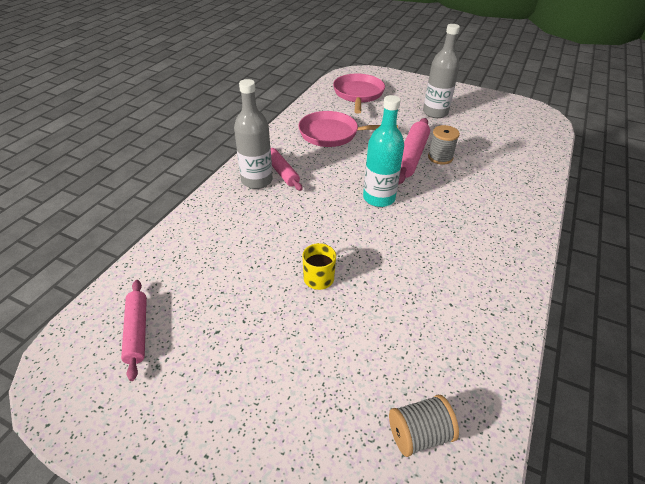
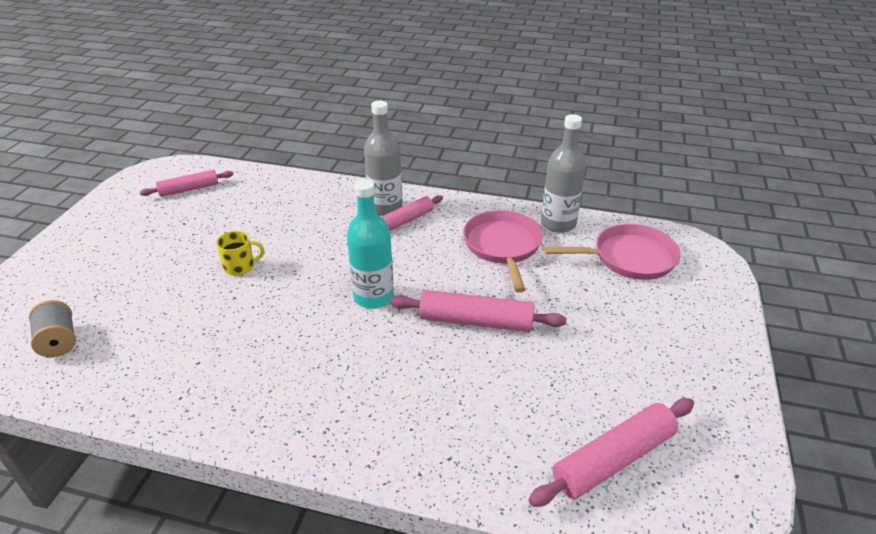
camera: 80 degrees right, 5 degrees down
(435, 113) = (623, 345): grey bottle -> grey bottle (558, 223)
(440, 157) = (486, 352): grey spool -> none
(516, 132) = (613, 459): none -> pink rolling pin

